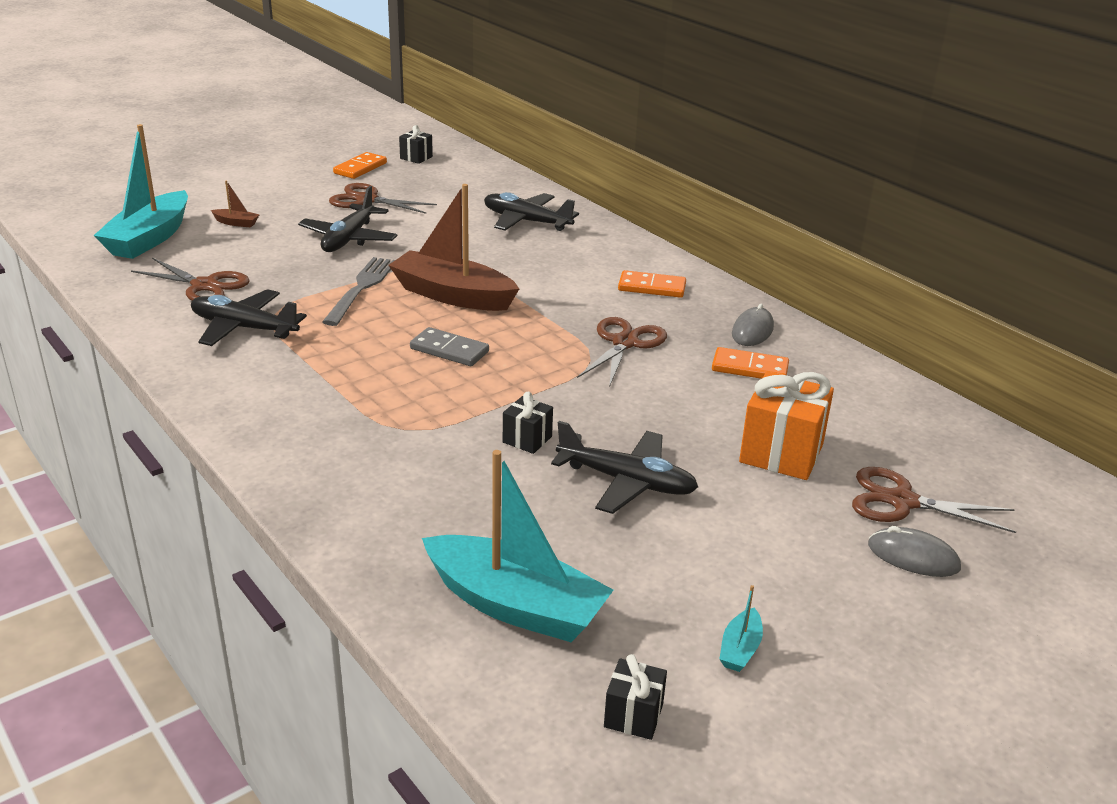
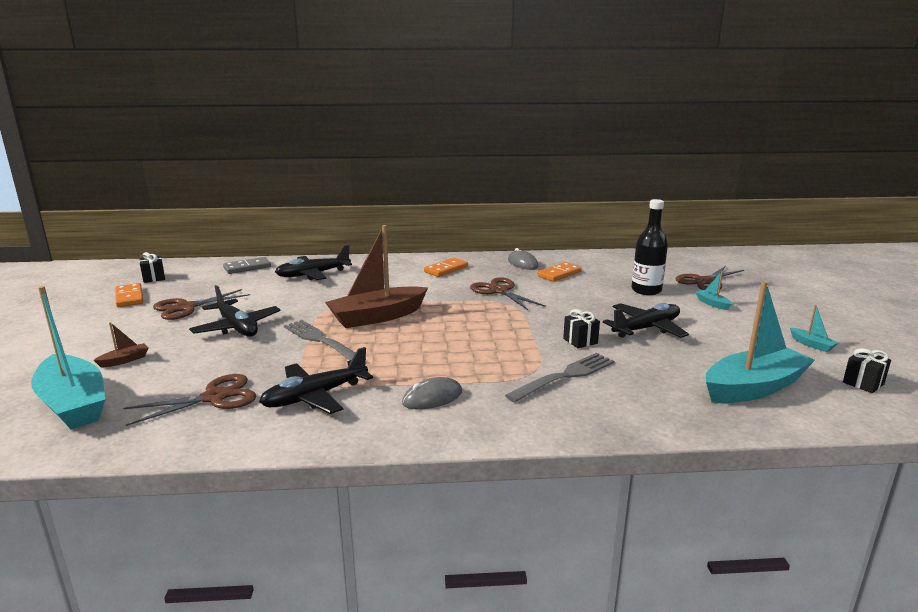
camera: 55 degrees left, 10 degrees down
(414, 452) = (565, 376): none -> grey fork
(449, 350) = (448, 335): grey domino -> grey domino (247, 267)
(781, 453) = (646, 290): orange gift -> black bottle
(803, 524) = (712, 304): none -> turquoise boat
(913, 557) = (750, 292): grey mouse -> grey mouse (432, 398)

